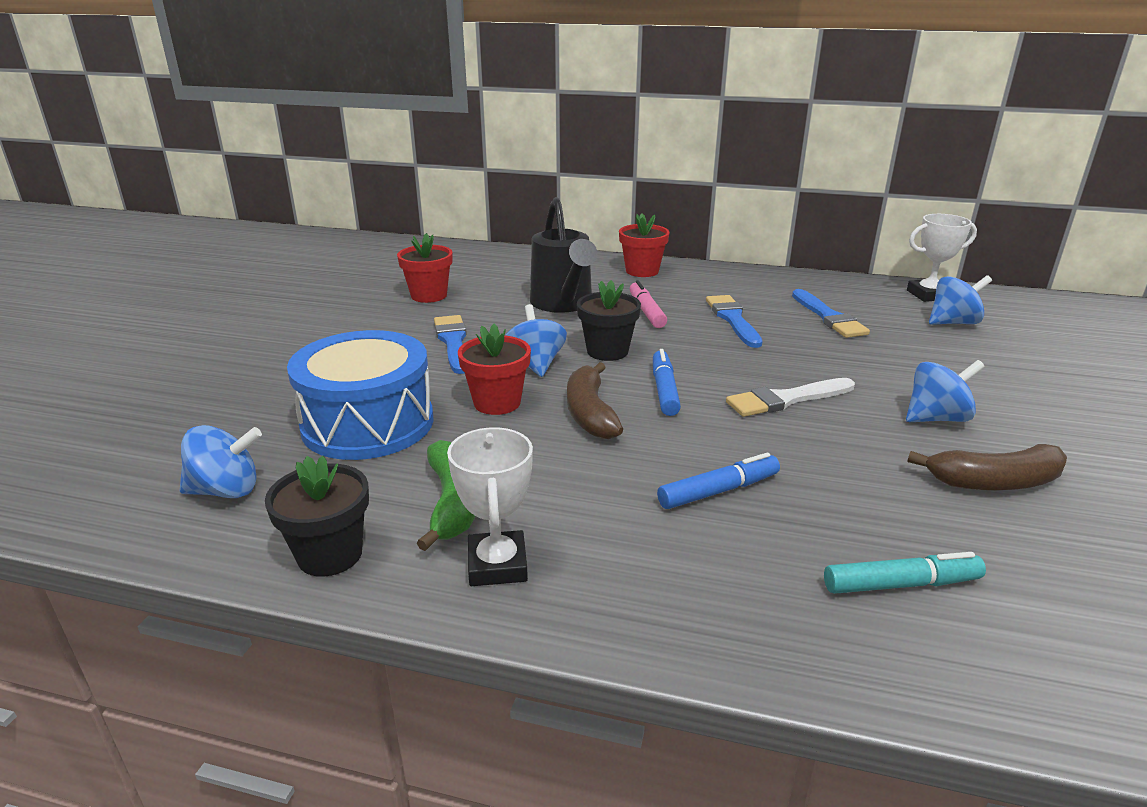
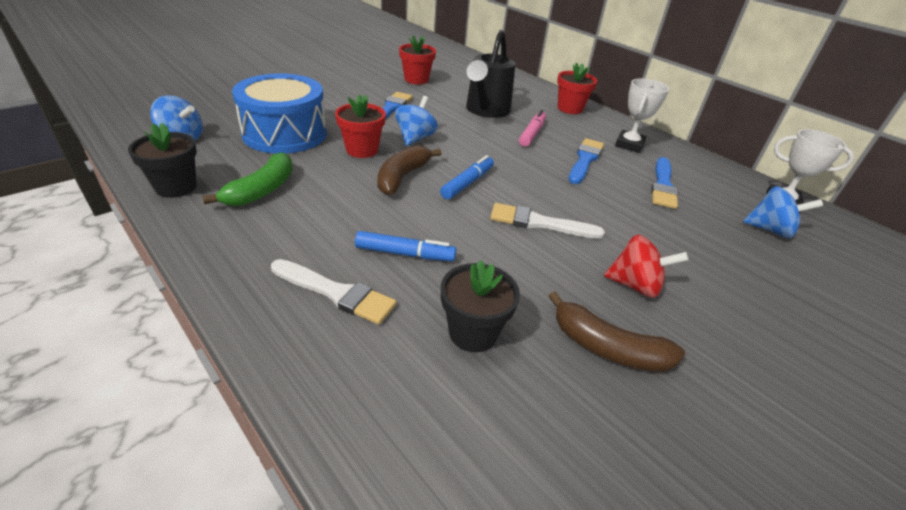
camera: 30 degrees right, 10 degrees up
(497, 565) = (234, 230): white trophy -> white trophy (629, 145)
(607, 351) = (469, 147): black flower pot -> black flower pot (473, 333)
(718, 566) = (336, 293): none -> white brush
(901, 584) = (426, 367): turquoise marker -> none
(936, 418) = (635, 285): blue spinning top -> red spinning top

